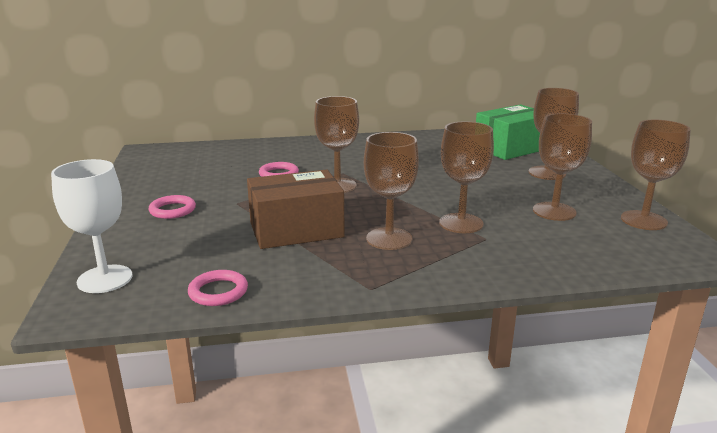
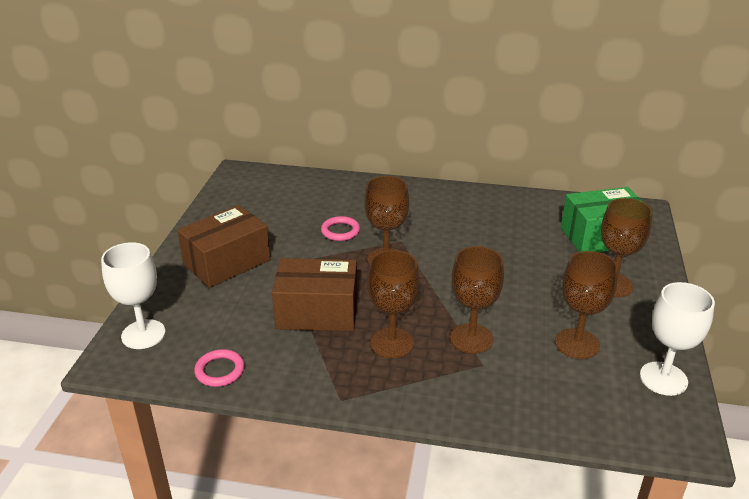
camera: 20 degrees right, 10 degrees up
(172, 210) = (226, 262): pink ring -> brown box
(643, 220) = (663, 378): brown goblet -> white goblet

